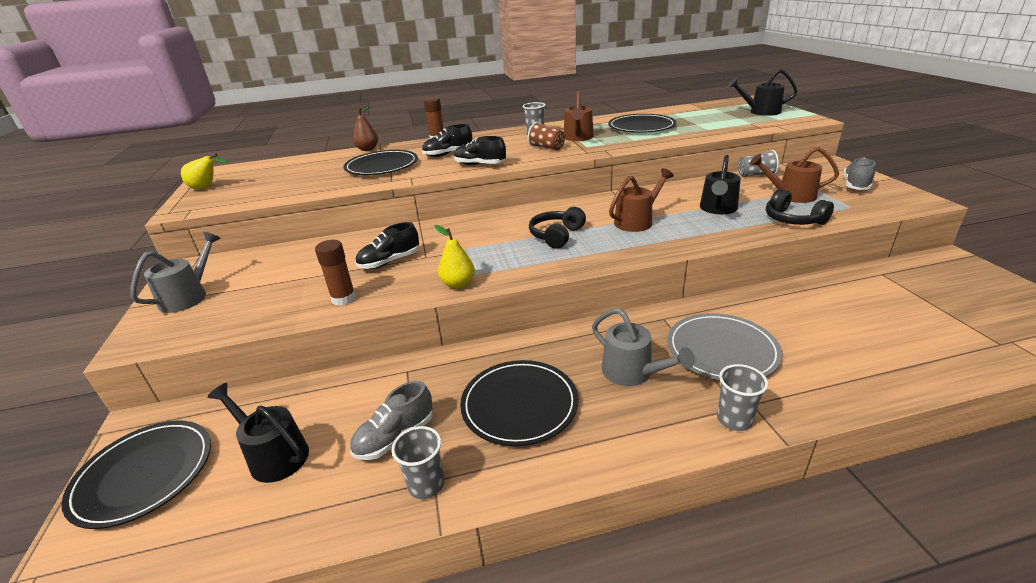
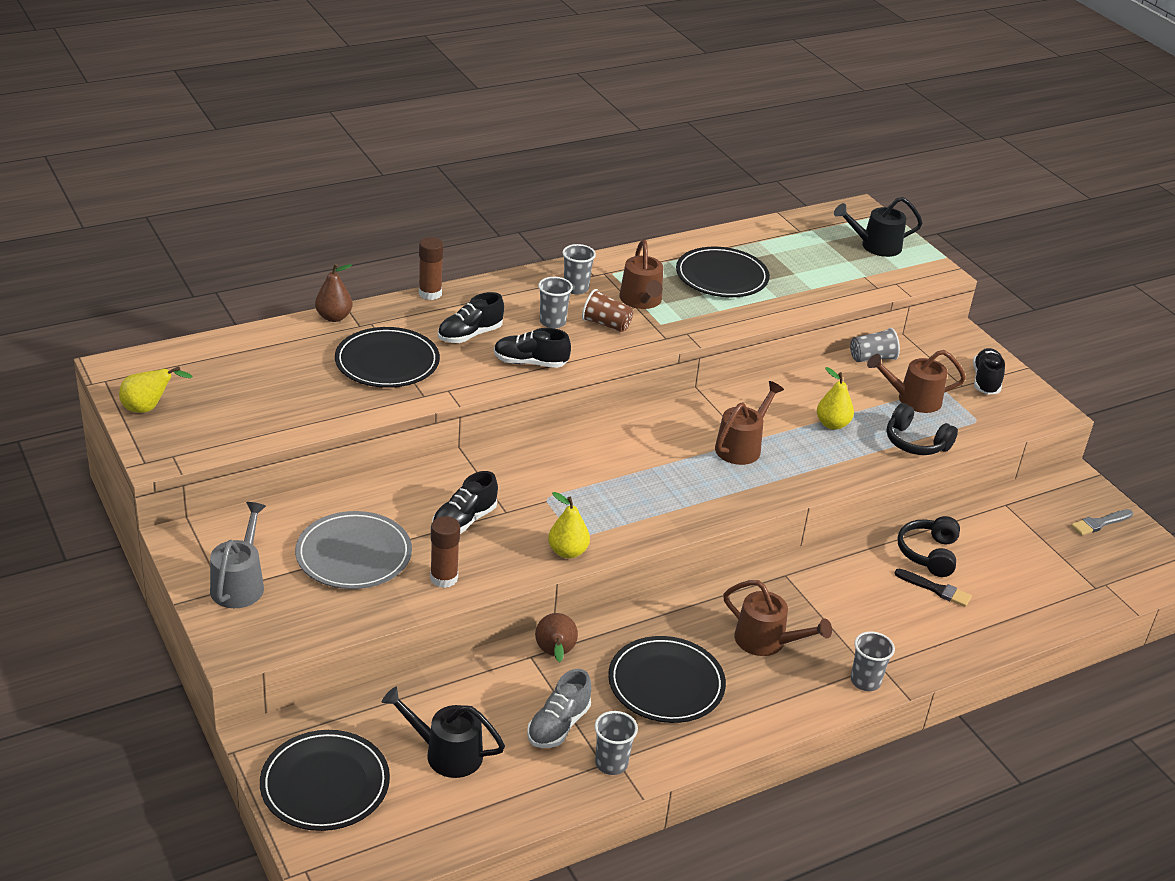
camera: 20 degrees left, 5 degrees up
(429, 370) = (555, 654): none -> brown pear
(509, 148) = (552, 322): none -> grey cup
(556, 236) = (652, 473): black headphones -> black headphones (928, 554)
(633, 373) = (766, 641): grey watering can -> brown watering can
(718, 209) = (832, 424): black watering can -> yellow pear
(722, 350) = (848, 610): grey plate -> grey plate (353, 554)
(815, 337) = (935, 589): none -> black brush
(855, 185) = (986, 381): grey shoe -> black shoe
(987, 290) = (1100, 523): none -> grey brush

